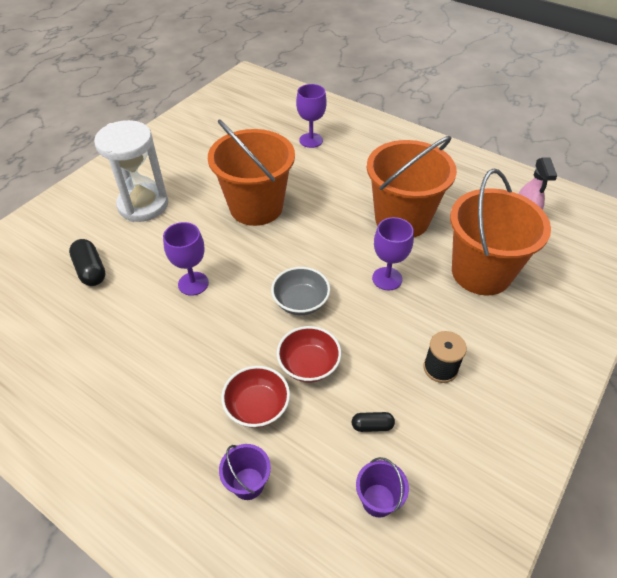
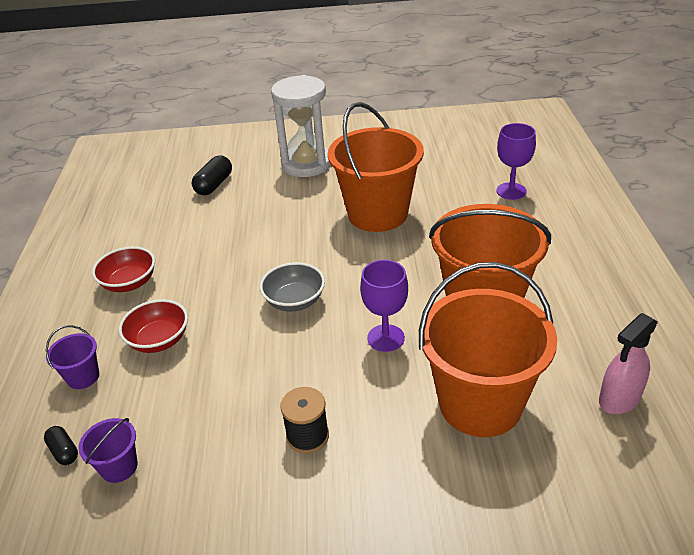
camera: 55 degrees right, 10 degrees down
(193, 283) = (252, 235): purple goblet -> none
(309, 365) = (228, 345): red bowl -> red bowl (129, 283)
(372, 426) = (196, 421): black capsule -> black capsule (64, 451)

